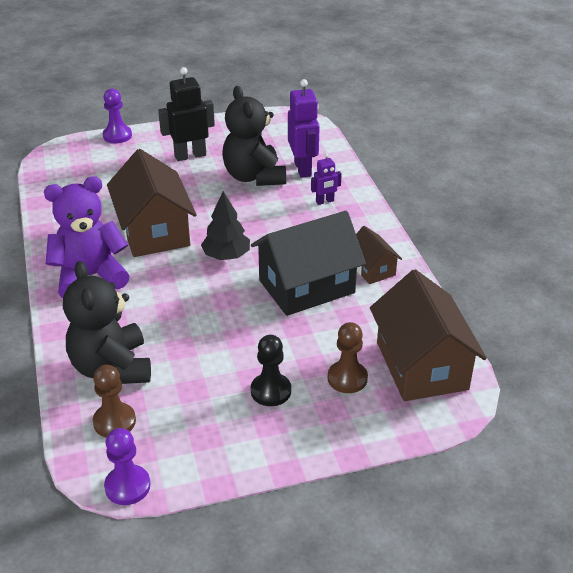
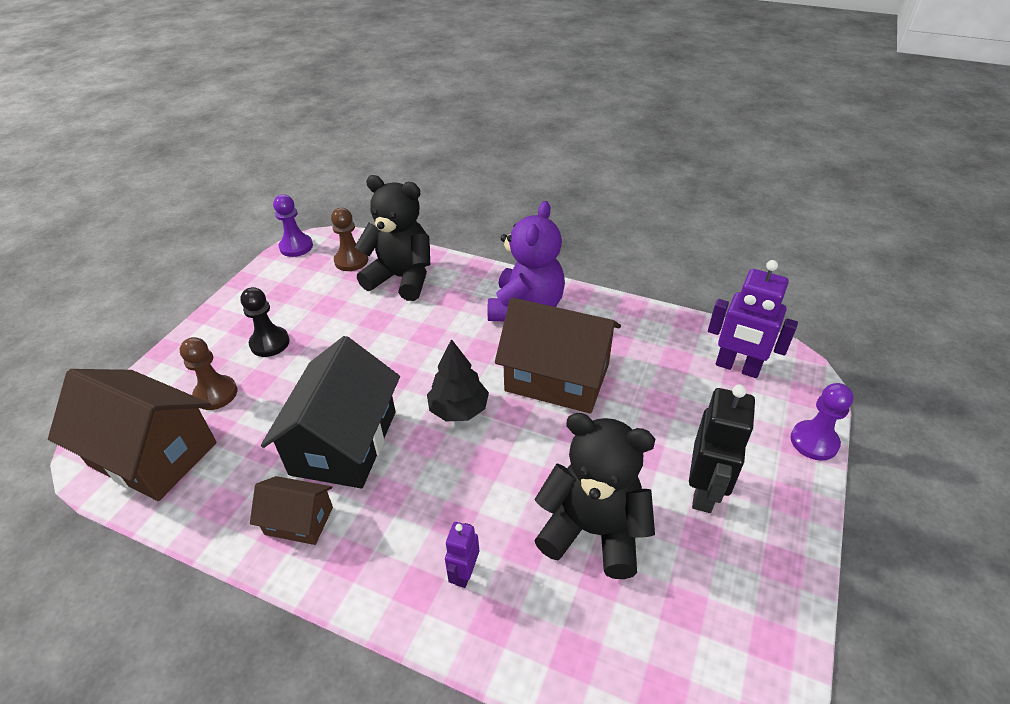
camera: 130 degrees right, 5 degrees up
(303, 169) = (566, 608): purple robot -> purple robot (737, 367)

